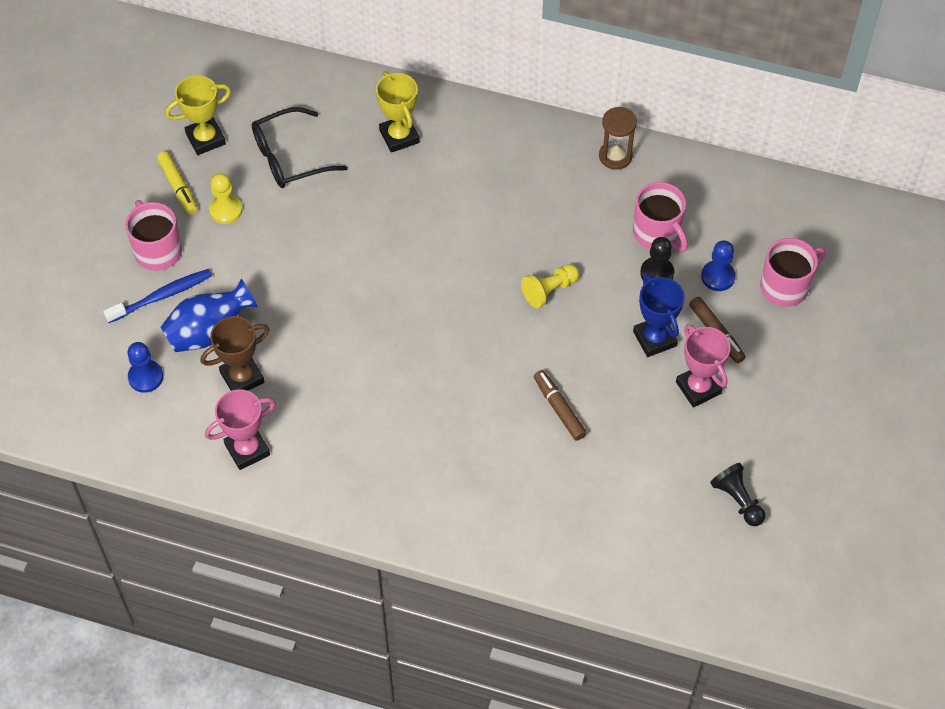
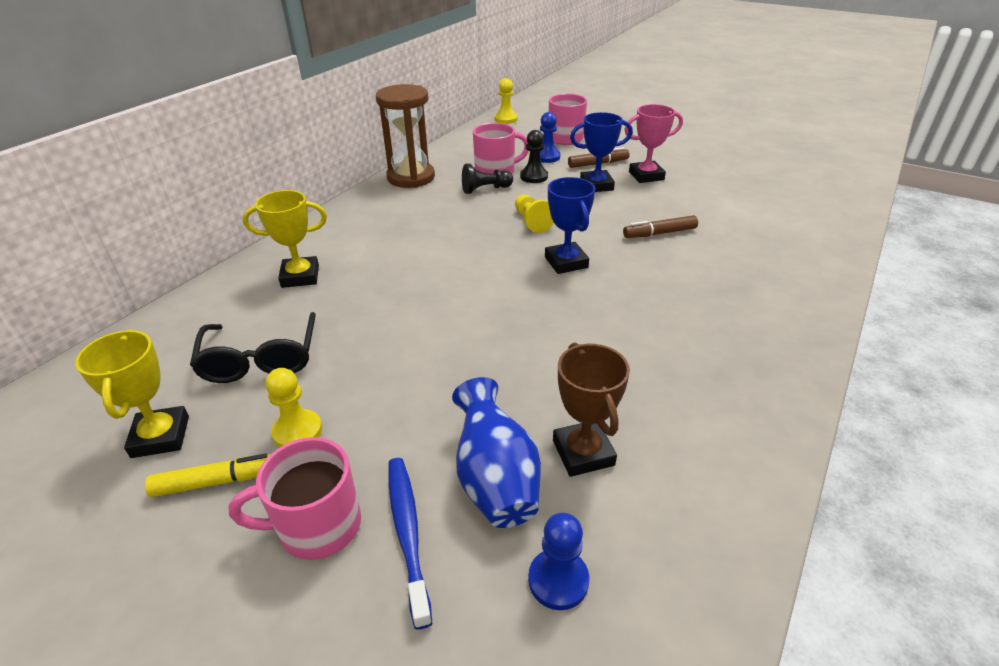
camera: 75 degrees left, 20 degrees down
(247, 449) = (704, 464): pink trophy -> none
(478, 333) = (566, 262): none -> blue trophy
(615, 156) = (411, 177): brown hourglass -> brown hourglass, size x1.66
(737, 500) = (749, 175): black pawn -> black pawn (485, 189)
(827, 208) = (506, 119): none -> yellow pawn

